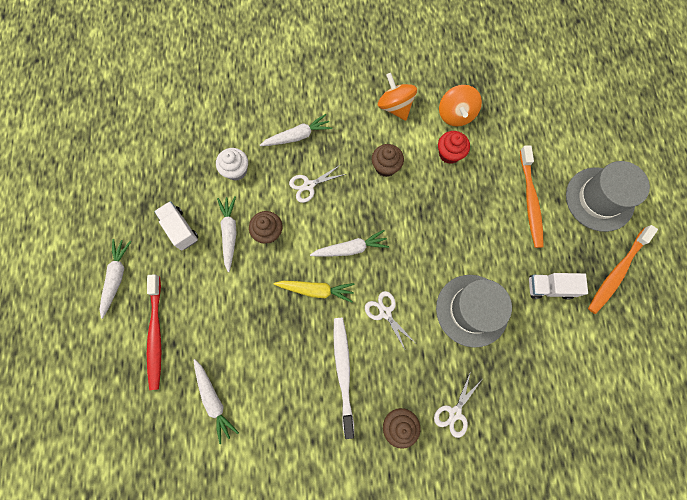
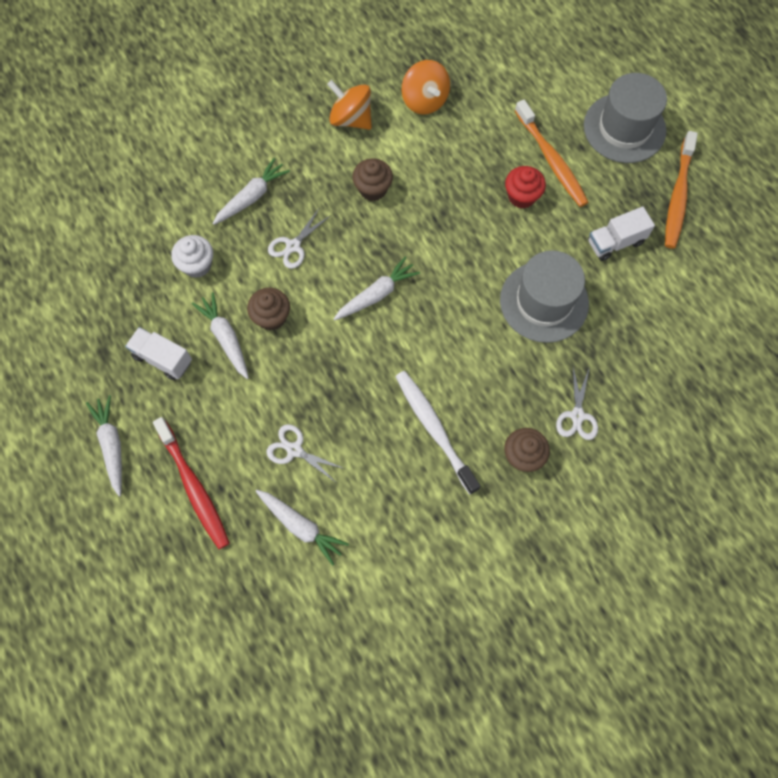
camera: 25 degrees left, 5 degrees down
(316, 290) = (359, 356): yellow carrot -> none
(385, 312) = (450, 346): white scissors -> white scissors (294, 450)
(449, 154) = (438, 146): red cupcake -> red cupcake (522, 196)

